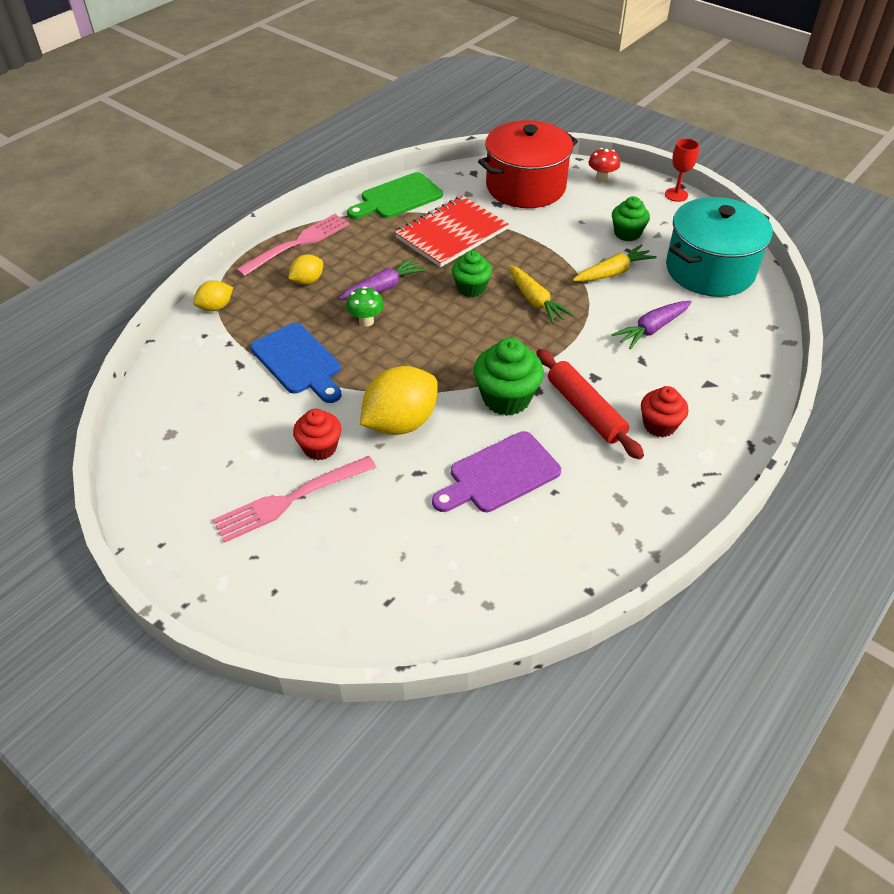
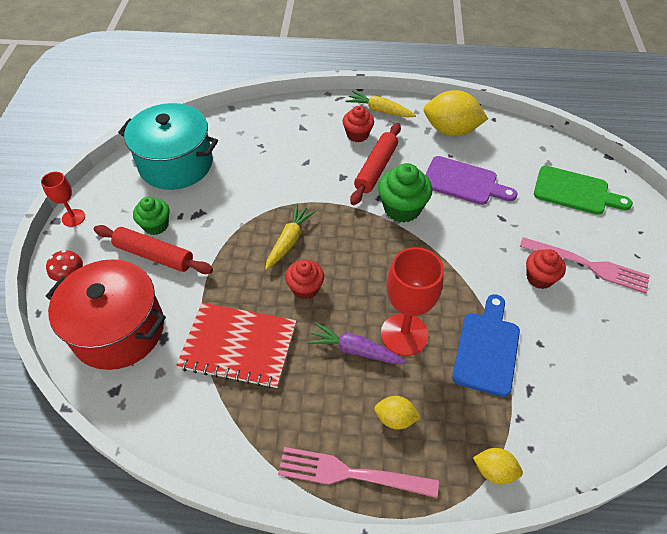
camera: 125 degrees left, 5 degrees up
(366, 321) = (404, 334): green mushroom -> red goblet
(398, 198) = (206, 433): green cutting board -> green cutting board (575, 191)
(400, 422) = (476, 249): yellow lemon -> yellow lemon (451, 130)
(471, 288) = (305, 288): green cupcake -> red cupcake
(590, 222) = (154, 255): none -> red rolling pin
(613, 272) = (218, 213): yellow carrot -> yellow carrot (380, 110)
(652, 329) = (270, 168): purple carrot -> none

